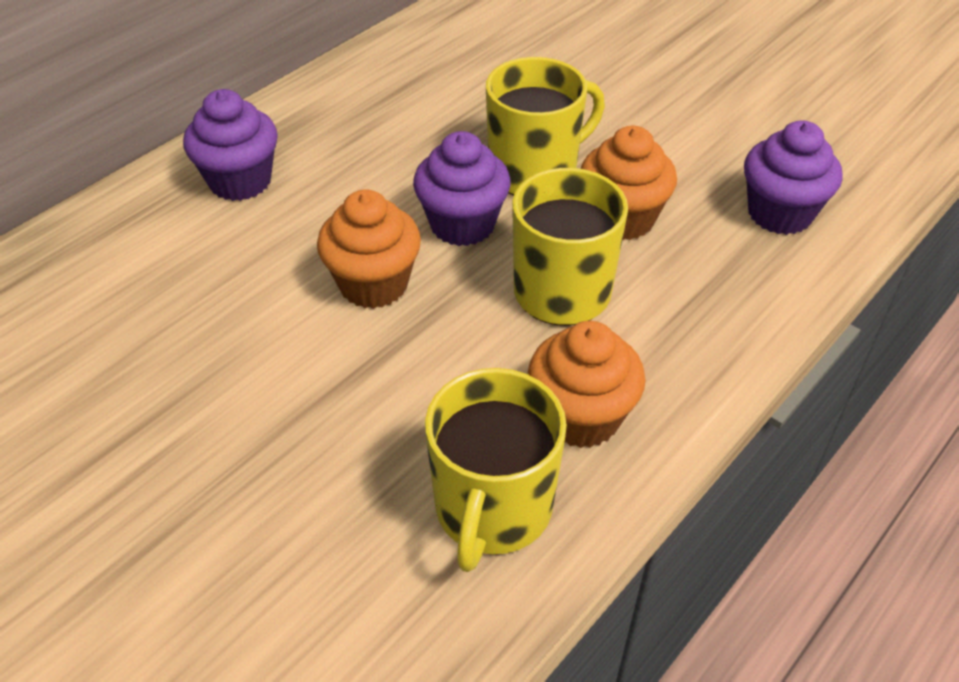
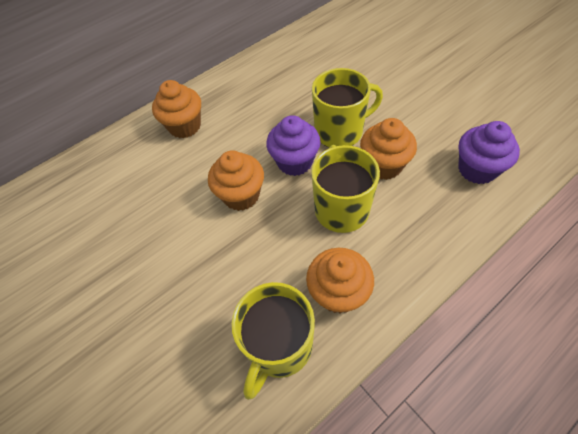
camera: 15 degrees right, 10 degrees up
(240, 181) = (185, 126): purple cupcake -> orange cupcake

